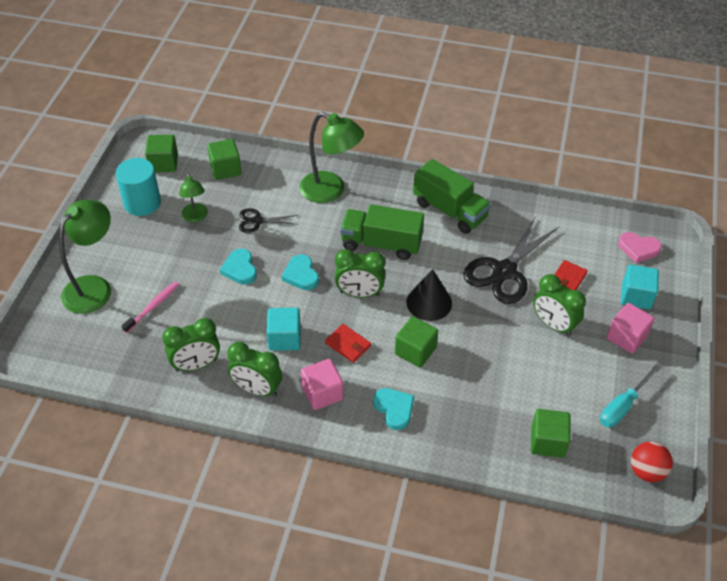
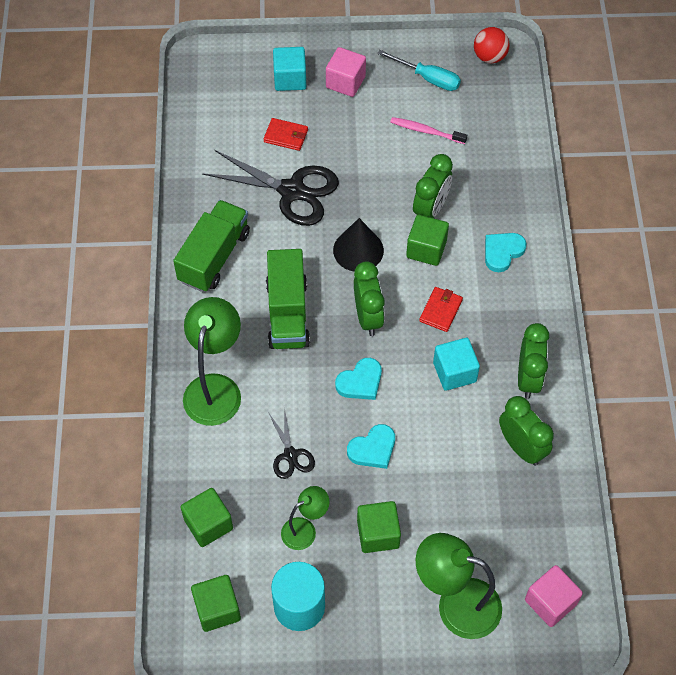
camera: 105 degrees left, 10 degrees up
(153, 307) = (460, 523): pink toothbrush -> pink toothbrush (426, 131)
(322, 393) = (509, 318): pink cube -> pink cube (550, 602)
(547, 442) = (489, 128): green cube -> green cube (378, 534)
(553, 325) = (350, 140): green clock -> green clock (430, 209)
(638, 248) = (223, 82): pink heart -> none

